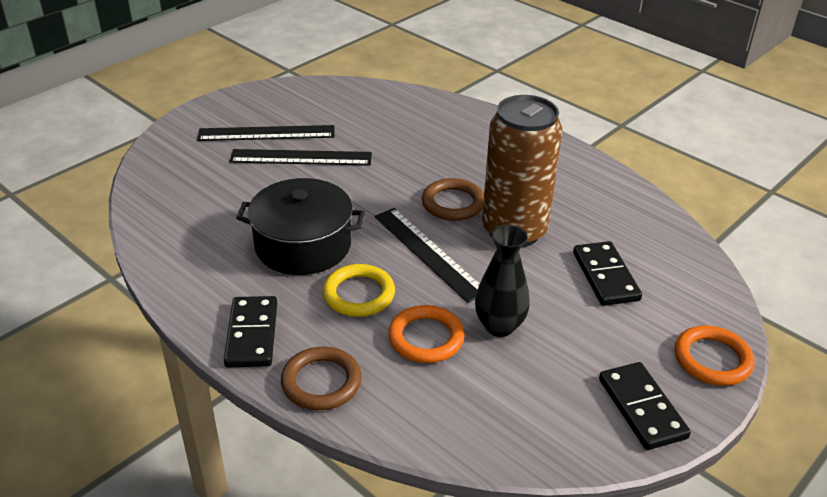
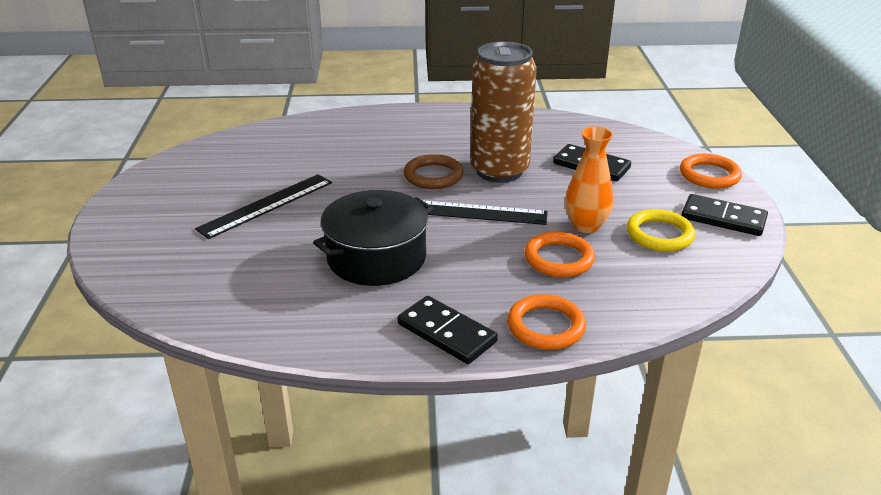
camera: 45 degrees left, 5 degrees down
(266, 133) = (203, 204): black ruler -> none
(321, 382) = (546, 326): brown ring -> orange ring
(359, 294) = (472, 262): yellow ring -> yellow ring (659, 234)
(499, 326) = (586, 225): black vase -> orange vase

